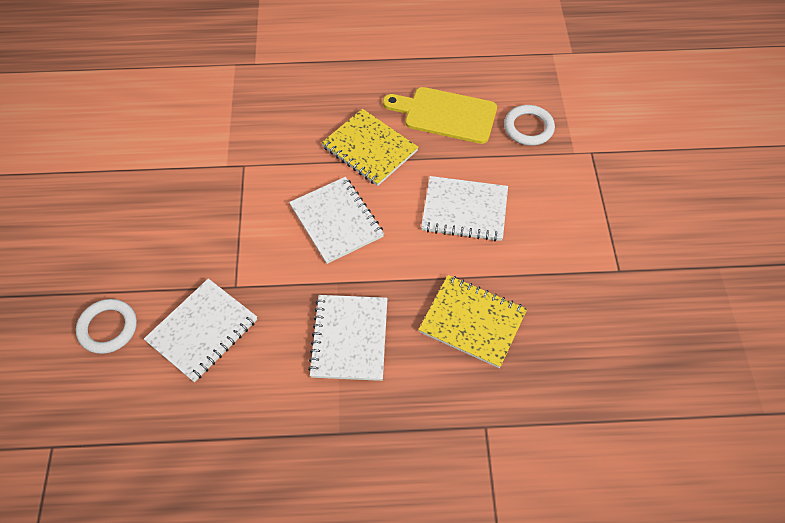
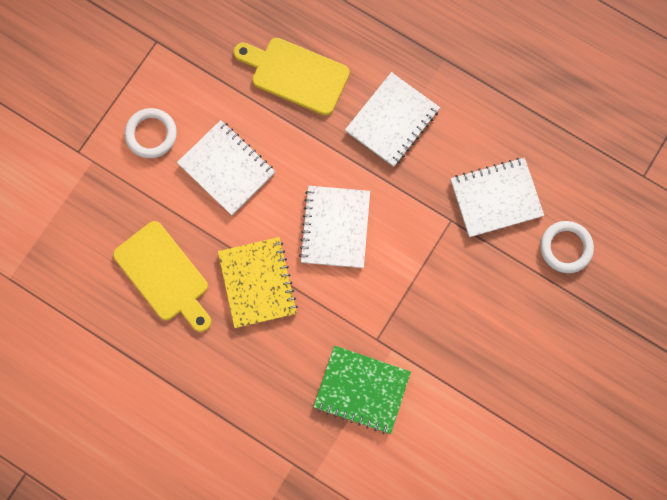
camera: 145 degrees left, 20 degrees up
(233, 129) = (362, 389): none -> green notebook
(472, 322) = (295, 74): yellow notebook -> yellow cutting board
(528, 128) = (106, 211): white ring -> white ring (151, 134)

